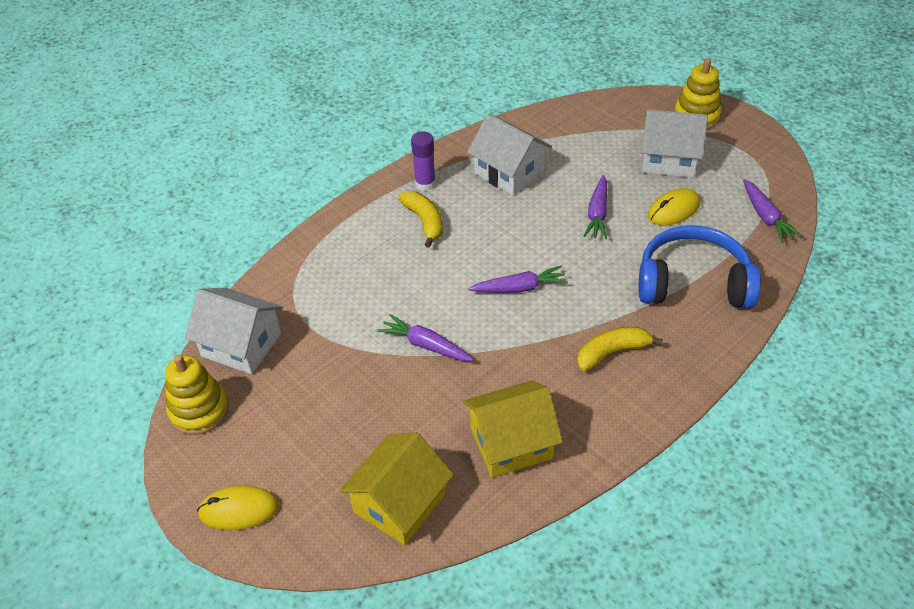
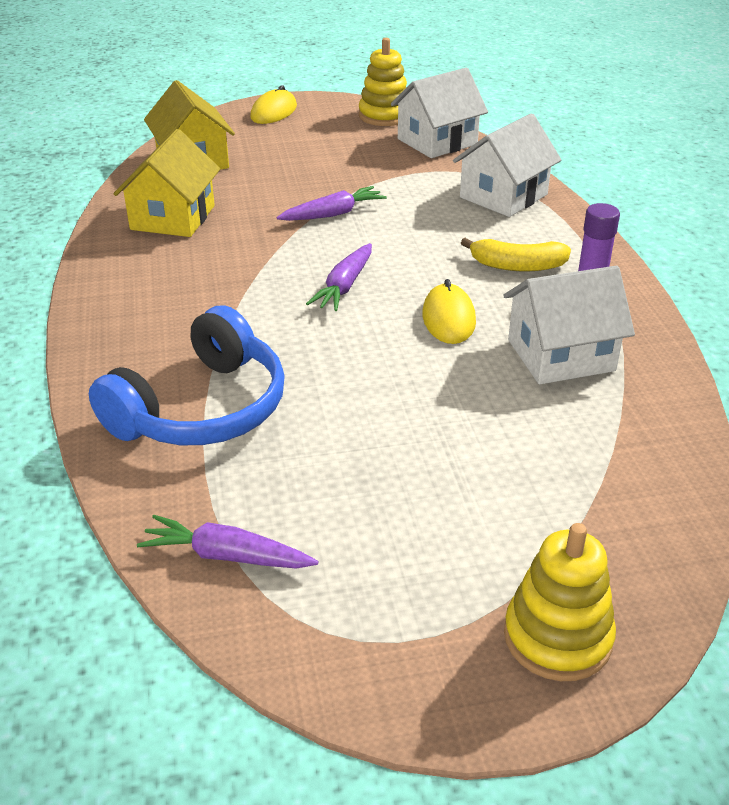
camera: 120 degrees right, 10 degrees down
(597, 213) = (406, 392): purple carrot -> none
(612, 352) = (188, 305): yellow banana -> none
(668, 160) = (459, 524): white house -> white house (503, 196)
(673, 210) = (343, 465): yellow mouse -> yellow mouse (448, 318)

